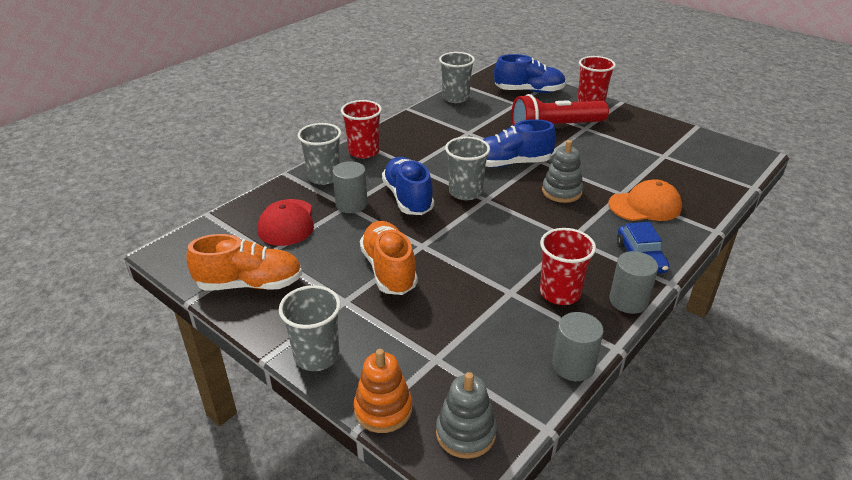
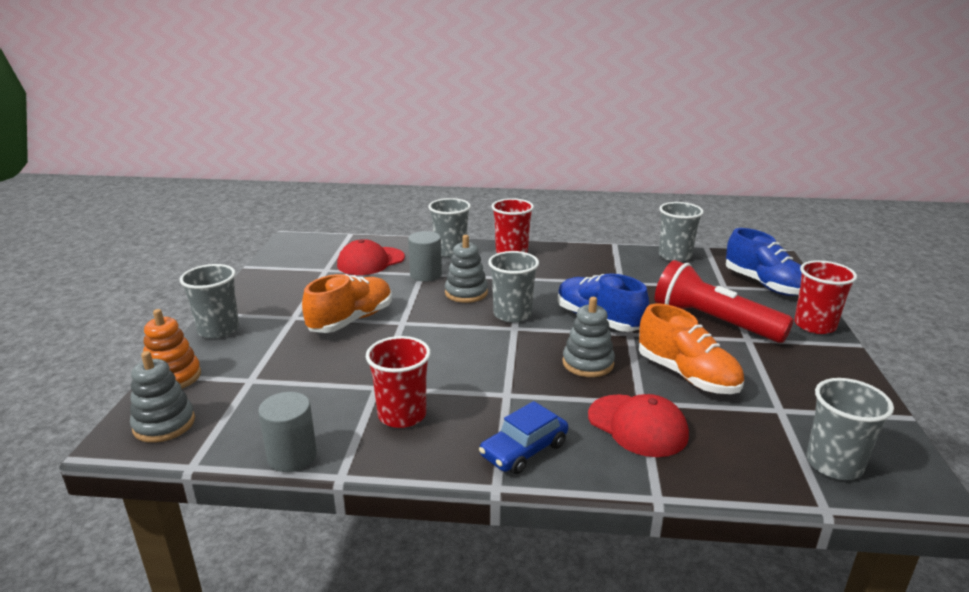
camera: 55 degrees right, 10 degrees down
(250, 284) = (282, 277): orange shoe -> orange shoe (687, 375)
(408, 198) = (466, 293): blue shoe -> grey stacking toy
(628, 301) = (431, 463): grey cylinder -> none
(645, 206) = (637, 425): orange cap -> red cap
(721, 166) = (834, 464): none -> grey cup

